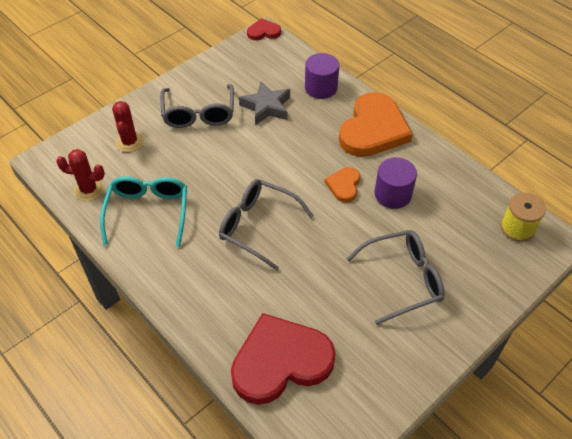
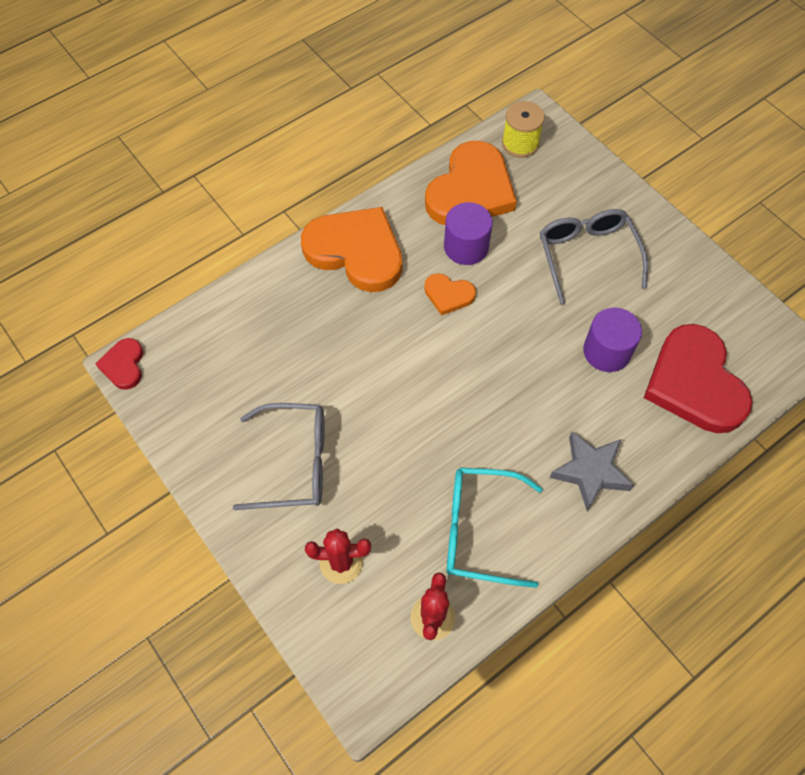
camera: 85 degrees left, 10 degrees up
(257, 226) = (508, 395): grey glasses -> none
(266, 107) = (294, 372): grey star -> grey star (590, 472)
(321, 88) = (267, 301): purple cylinder -> purple cylinder (607, 351)
(452, 195) = (470, 190): none -> orange heart

